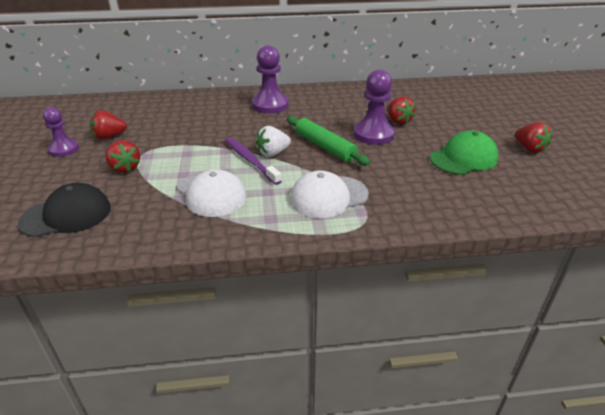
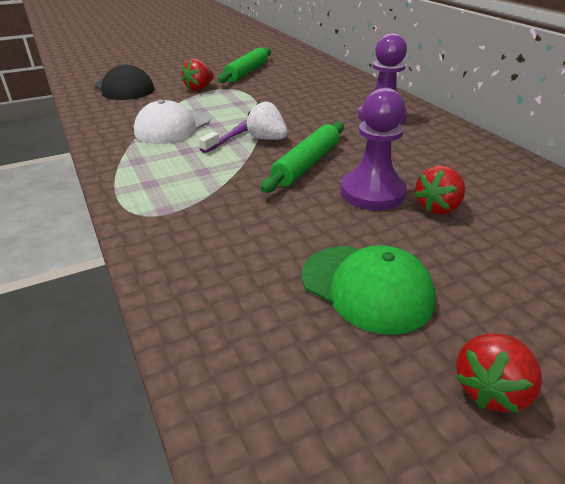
camera: 70 degrees right, 0 degrees up
(64, 149) = (216, 65): purple pawn -> none
(109, 137) = (247, 72): red strawberry -> green rolling pin
(328, 197) = (190, 184): white cap -> none

